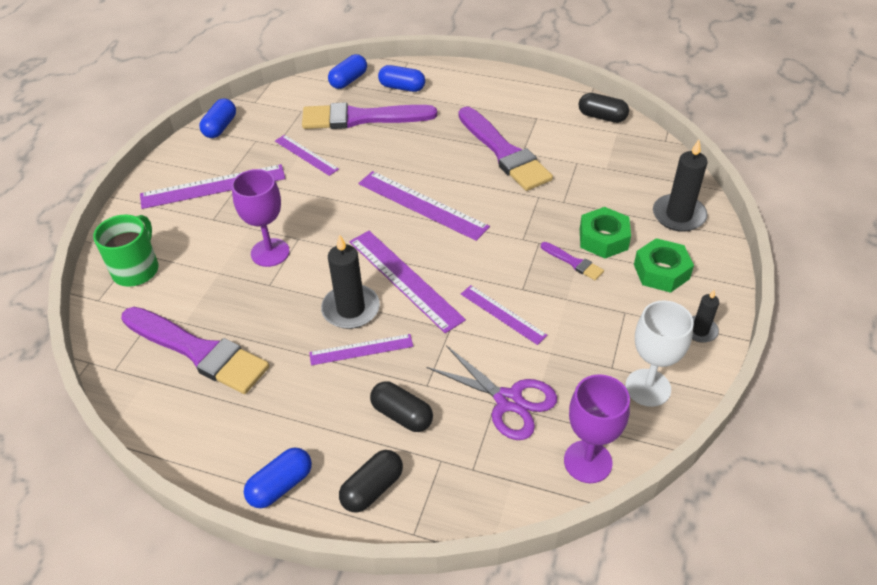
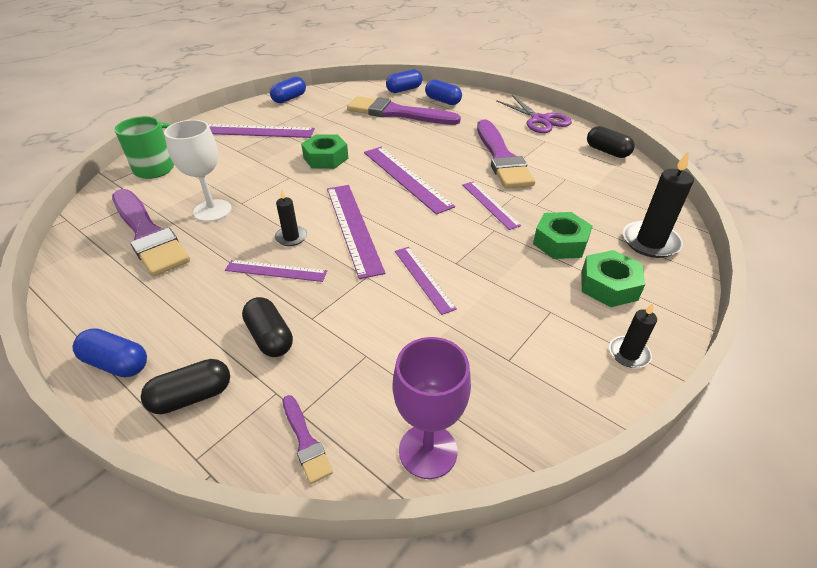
camera: 20 degrees right, 5 degrees down
(270, 252) = (260, 181): purple goblet -> none
(280, 485) = (116, 363): blue capsule -> blue capsule turned 45 degrees clockwise
(306, 155) = (337, 126): purple ruler -> purple ruler (490, 204)
(321, 202) = (326, 158): none -> green nut
(351, 309) = (291, 237): black candle -> black candle, size x0.57
(508, 401) = (380, 358): purple scissors -> purple scissors (540, 120)
(573, 262) = (519, 254): purple brush -> purple brush (305, 441)
(648, 387) = (539, 394): white goblet -> white goblet (212, 210)

